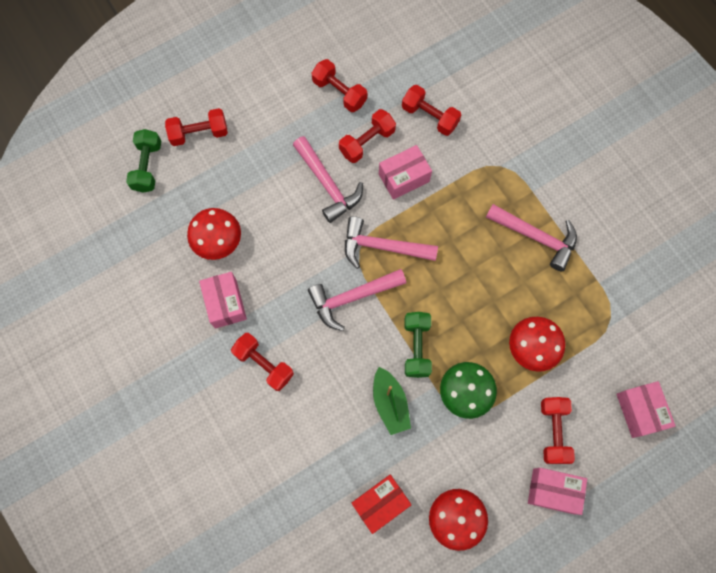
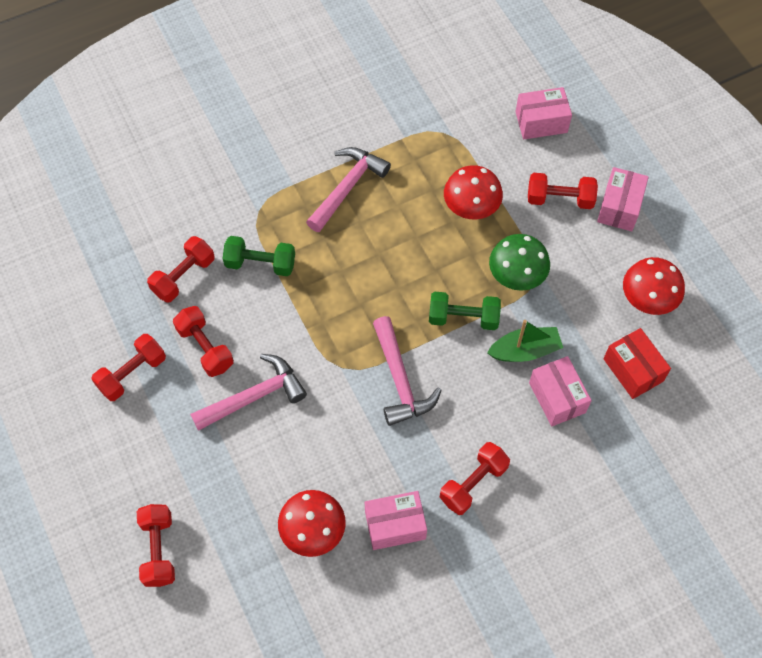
camera: 85 degrees left, 10 degrees down
(147, 166) = (195, 620): green dumbbell -> green dumbbell (260, 263)
(382, 247) = (341, 343): pink hammer -> none
(404, 178) = (258, 312): pink box -> pink box (557, 397)

